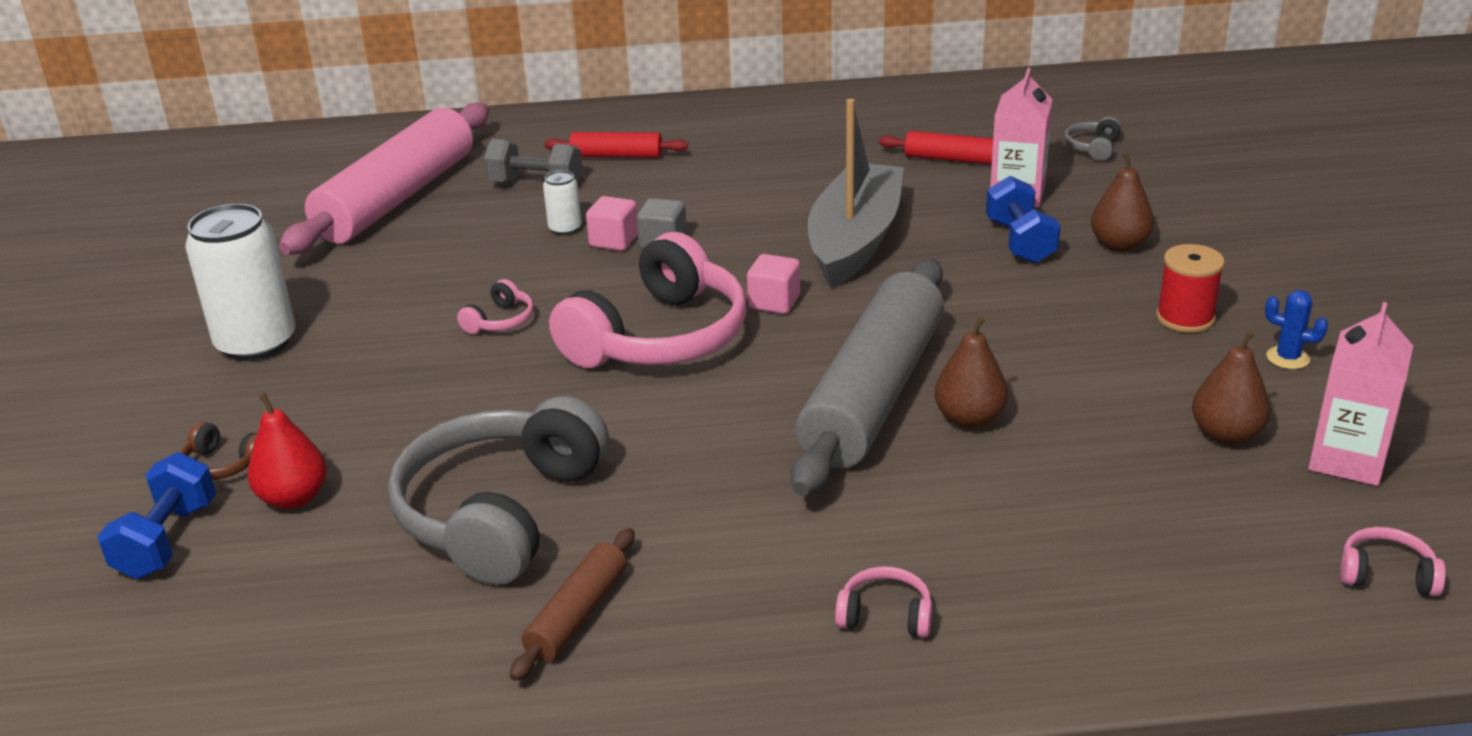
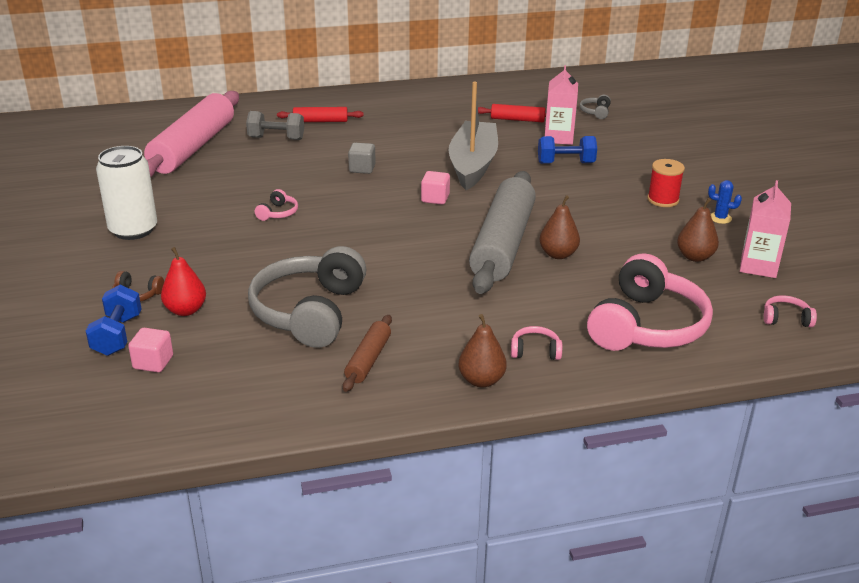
camera: 10 degrees left, 0 degrees up
(565, 228) = (301, 162): white can -> none
(614, 241) = (332, 168): pink cube -> pink cube (153, 362)
(659, 337) = (374, 219): pink headphones -> pink headphones (647, 326)
(1020, 242) = (565, 163): blue dumbbell -> blue dumbbell turned 75 degrees counterclockwise
(1119, 245) = (620, 163): brown pear -> brown pear (481, 380)

